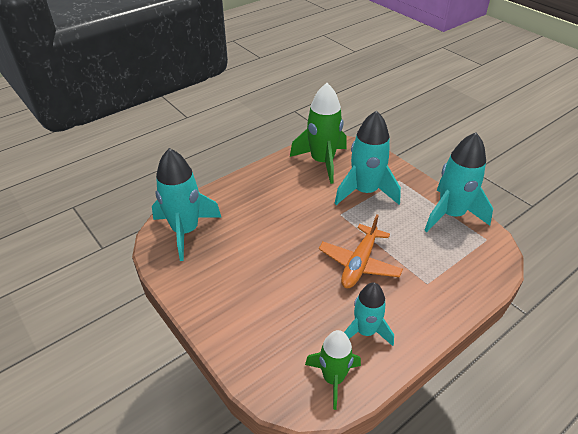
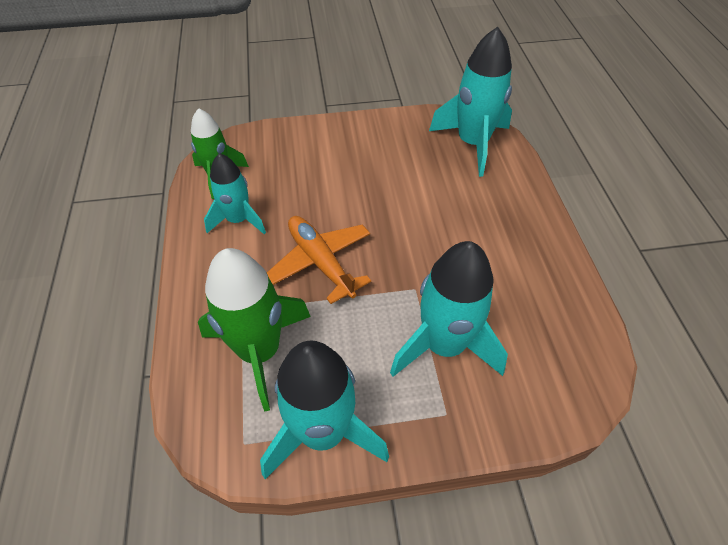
camera: 120 degrees right, 10 degrees up
(322, 162) = (547, 329): green rocket -> green rocket (260, 351)

